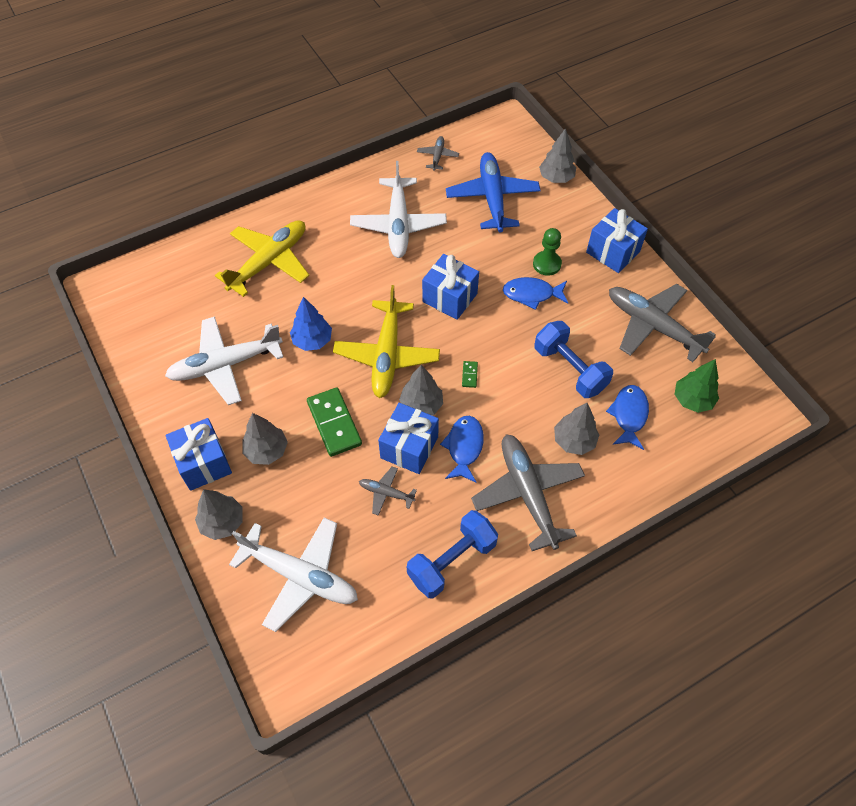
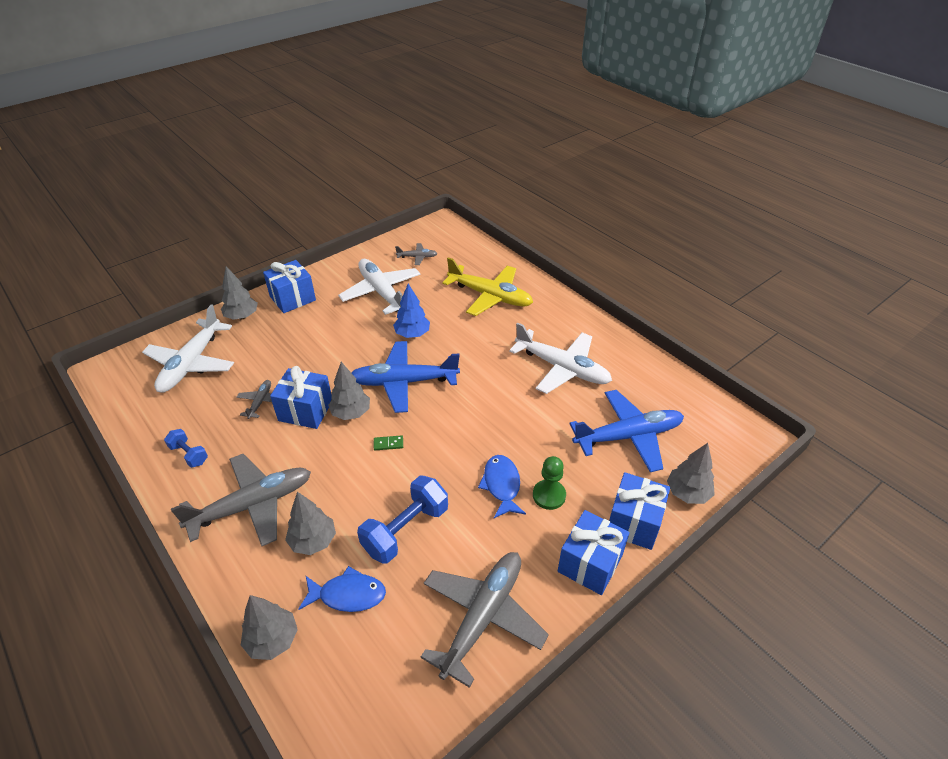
camera: 80 degrees right, 15 degrees down
(267, 451) = (303, 327): grey tree -> grey tree (272, 640)
(334, 423) = (329, 360): green domino -> none
(387, 355) = (404, 382): yellow plane -> blue plane
(398, 224) = (561, 368): white plane -> white plane turned 135 degrees counterclockwise
(437, 156) = (667, 384): grey plane -> grey plane (417, 257)
(449, 298) = (480, 417): blue gift -> blue gift (633, 522)
(452, 561) = (189, 454): blue dumbbell -> blue dumbbell, size x0.55
(464, 447) = (305, 449): blue fish -> none
(692, 400) = (374, 670): green tree -> none

